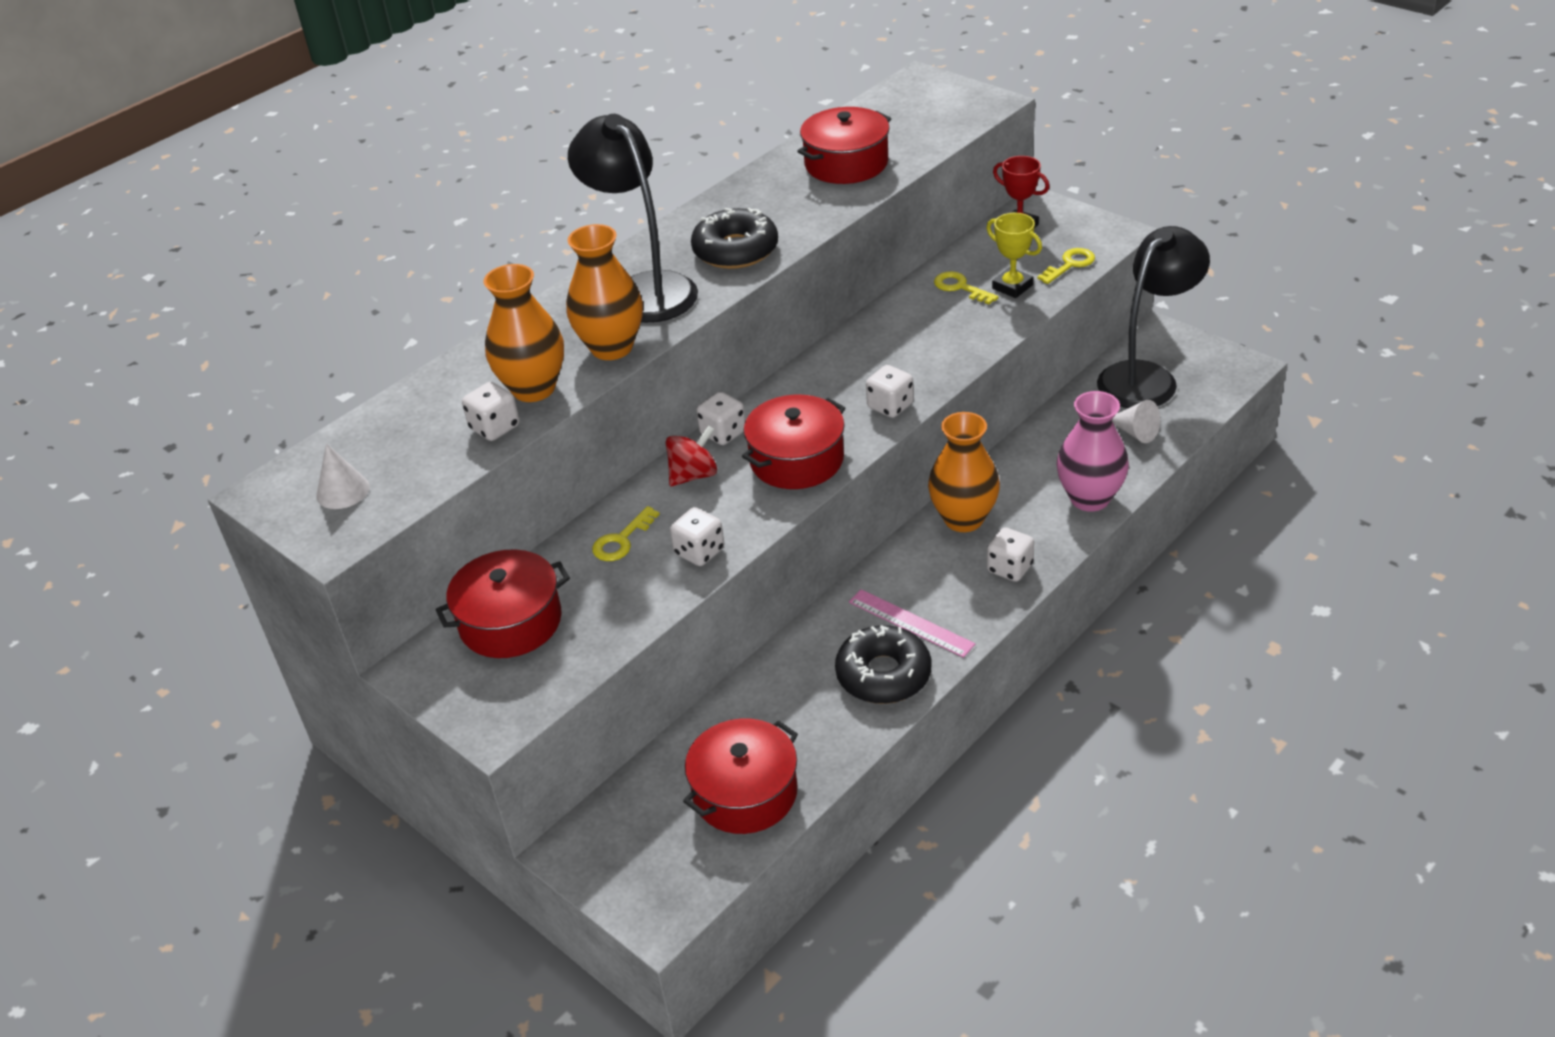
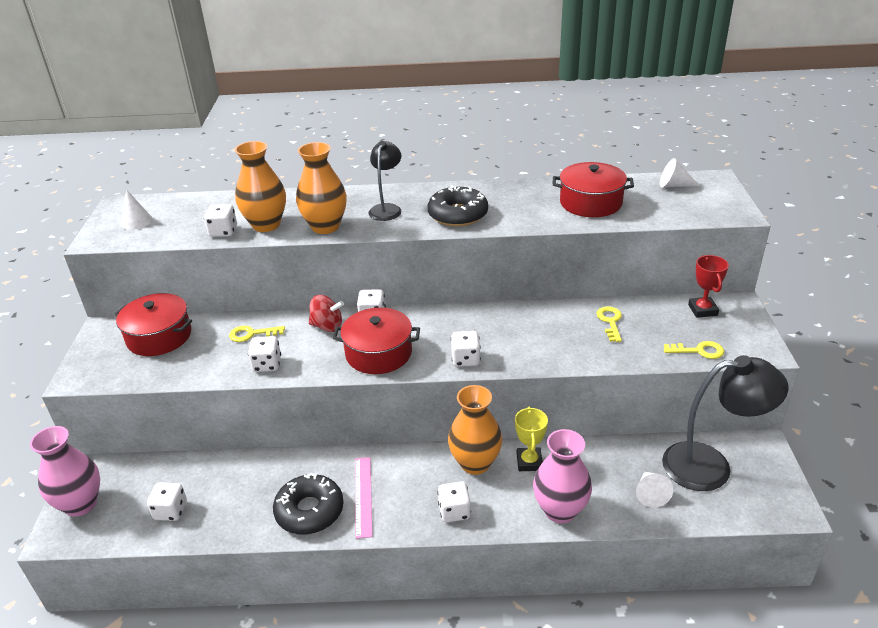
camera: 45 degrees right, 5 degrees down
(630, 874) = (81, 504): none -> pink vase
(644, 289) = (387, 209): black lamp -> black lamp, size x0.57
(745, 792) = (171, 511): red pot -> white dice
(892, 104) = (674, 185): none -> white cone
(1012, 287) = (641, 341): yellow trophy -> yellow trophy (529, 462)

